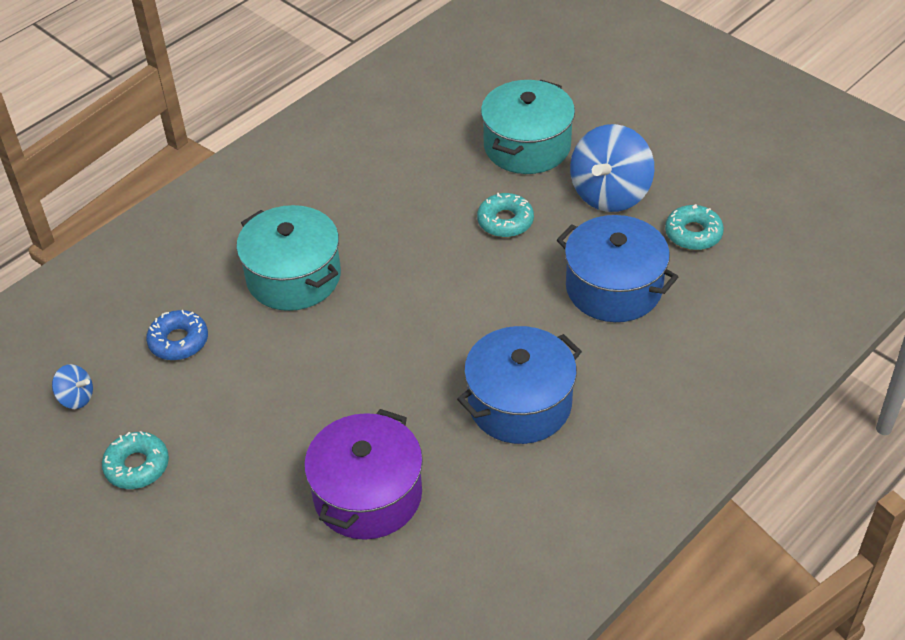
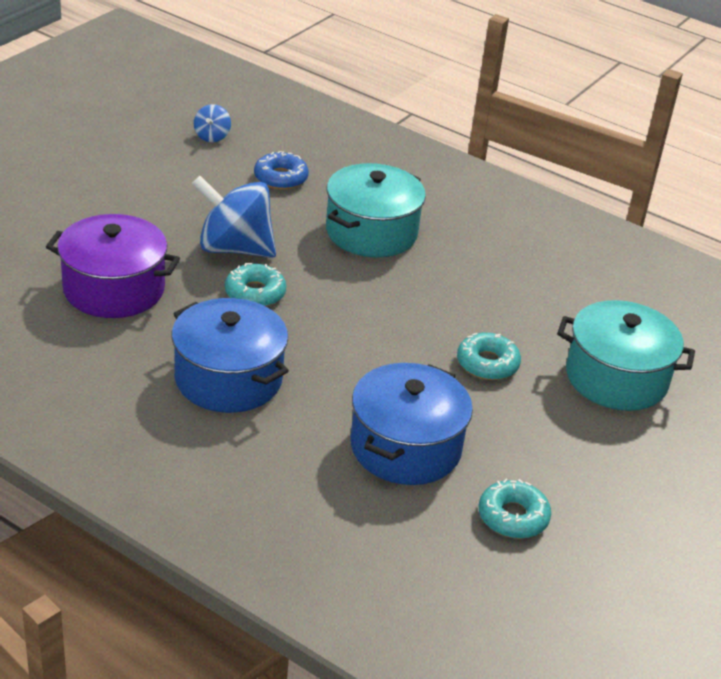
camera: 75 degrees right, 10 degrees down
(137, 466) = (143, 170): turquoise donut -> turquoise donut (255, 293)
(610, 194) = (559, 445): blue spinning top -> blue spinning top (234, 248)

